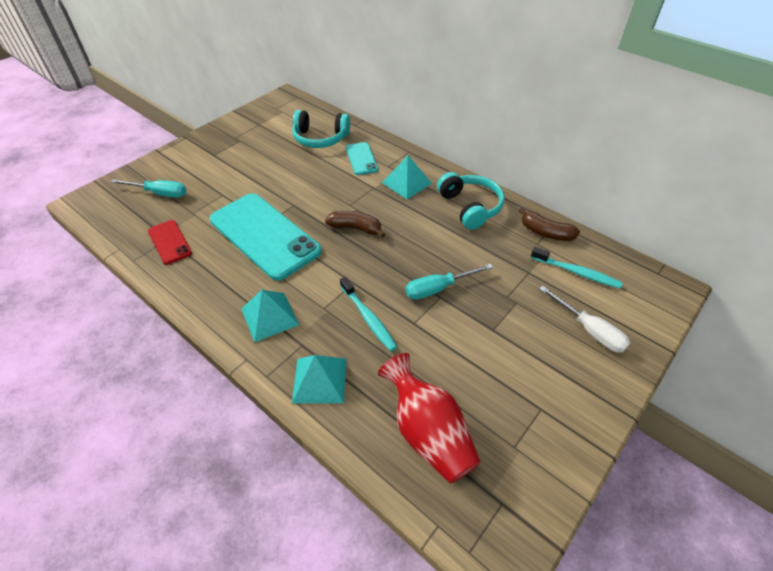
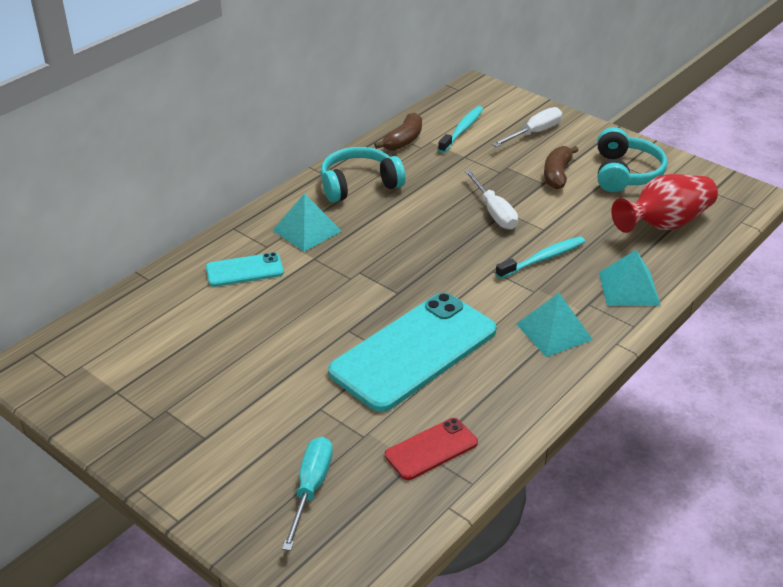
camera: 90 degrees left, 10 degrees down
(320, 138) = (180, 314): turquoise headphones -> turquoise headphones (625, 173)
(355, 228) = (398, 271): brown banana -> brown banana (557, 174)
(438, 288) = (494, 212): turquoise screwdriver -> white screwdriver

